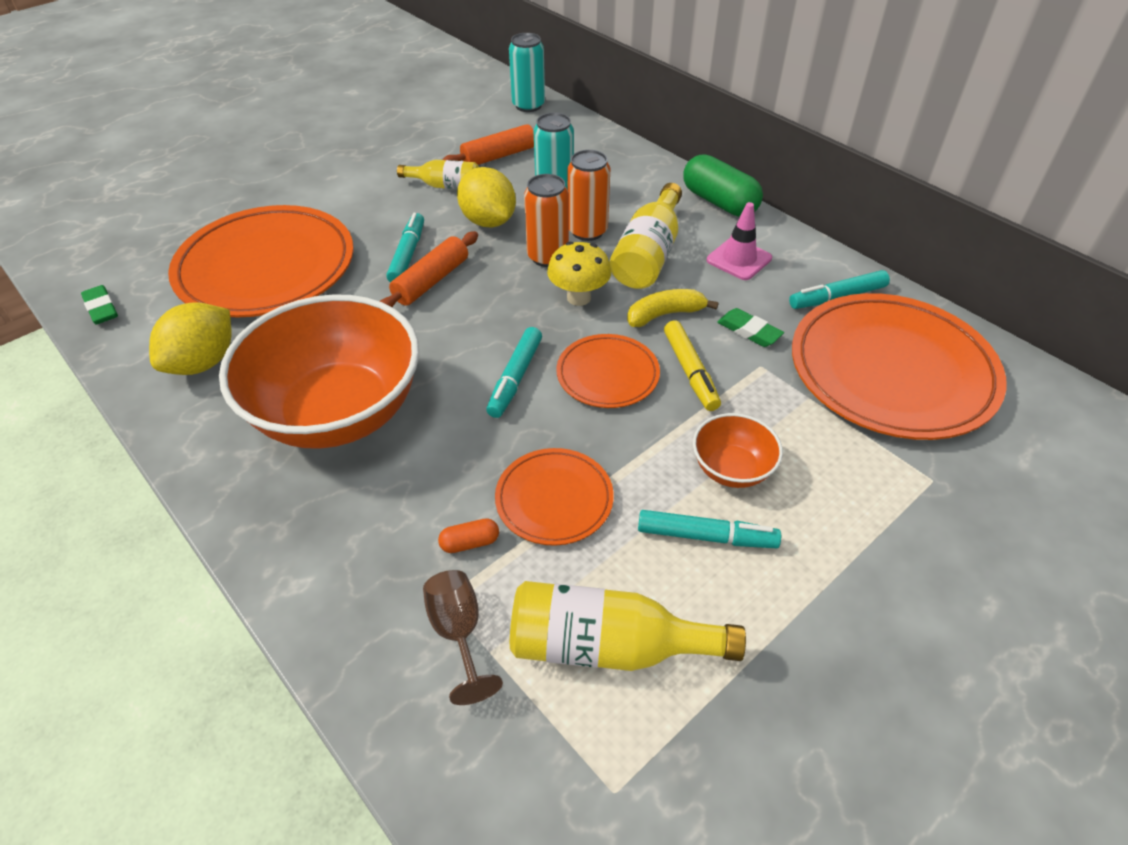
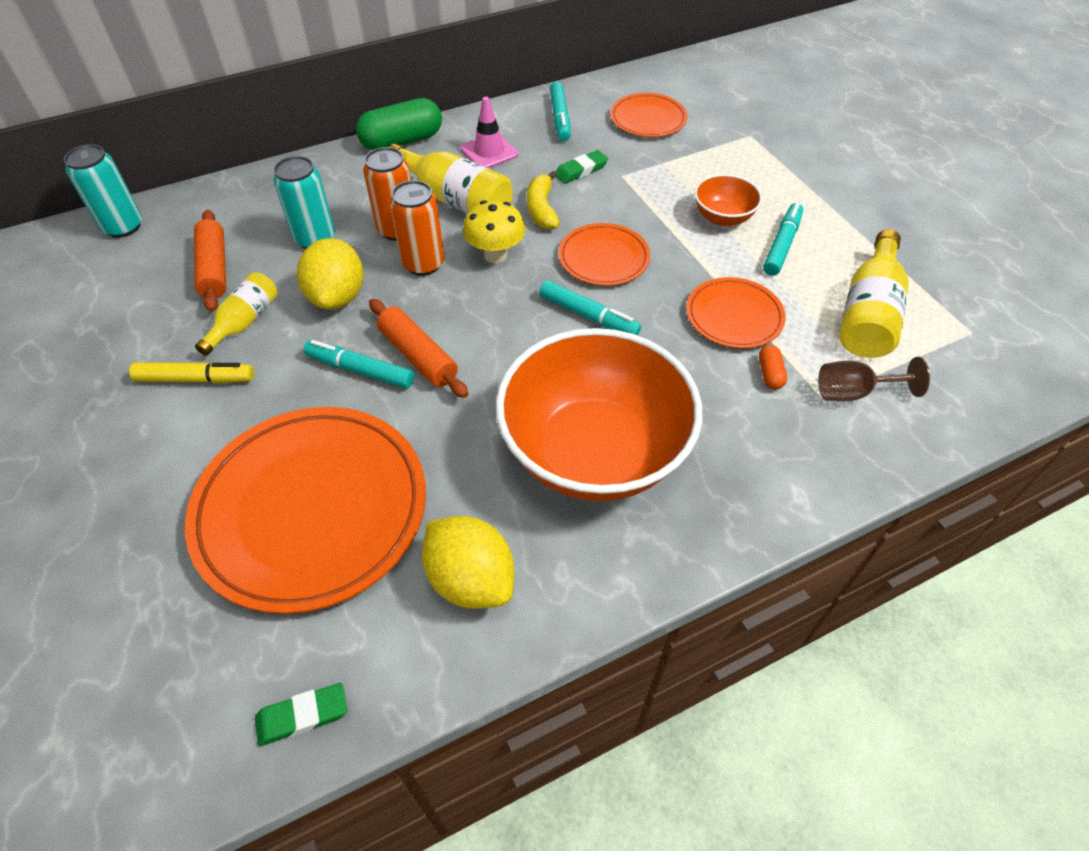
camera: 75 degrees left, 5 degrees up
(488, 221) = (337, 296): yellow lemon -> yellow lemon turned 75 degrees counterclockwise
(690, 371) = (615, 212): yellow marker -> yellow marker (195, 379)
(891, 371) = (648, 119): orange plate -> orange plate, size x0.51

